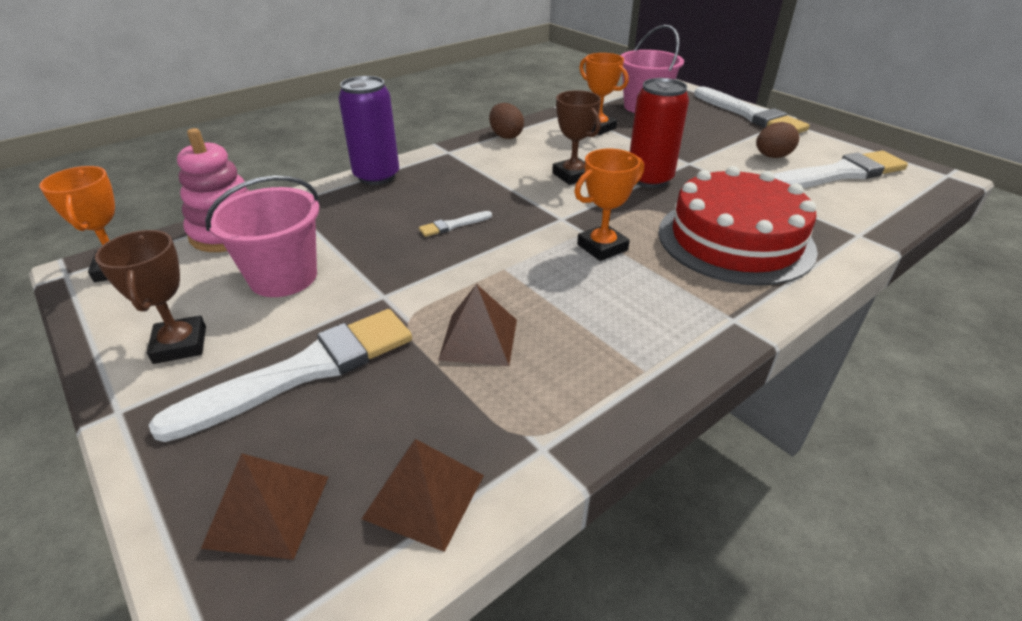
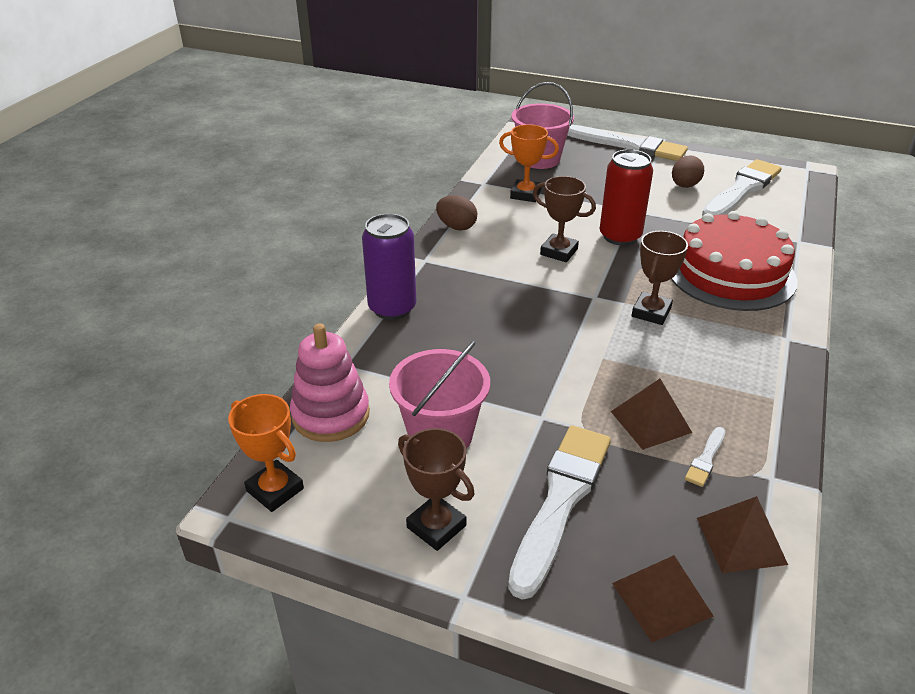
camera: 30 degrees left, 0 degrees up
(453, 225) = (519, 334): white brush -> white brush (706, 459)
(602, 247) = (651, 312): orange trophy -> brown trophy

